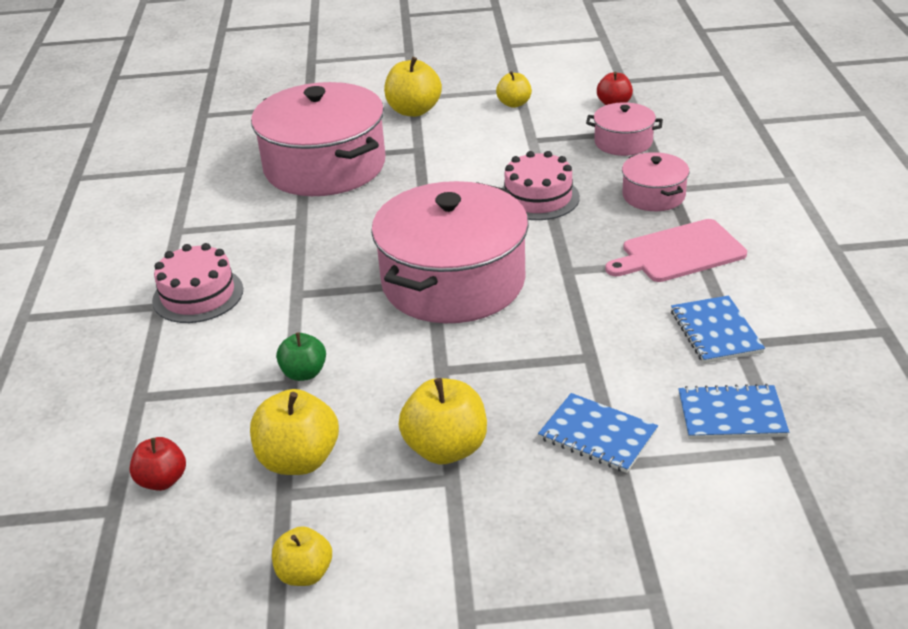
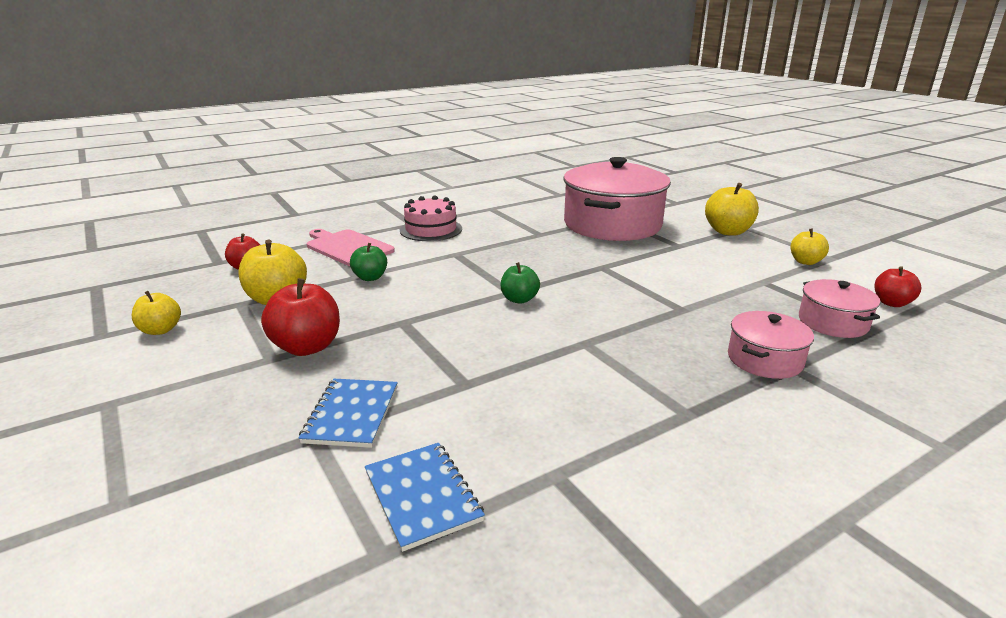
camera: 60 degrees right, 10 degrees down
(446, 448) = (307, 347): yellow apple -> red apple
(453, 282) = (519, 299): pink pot -> green apple
(538, 198) = (679, 305): pink cake -> none
(679, 252) = (682, 397): pink cutting board -> pink cutting board (347, 247)
(715, 331) = (564, 452): blue notebook -> none

